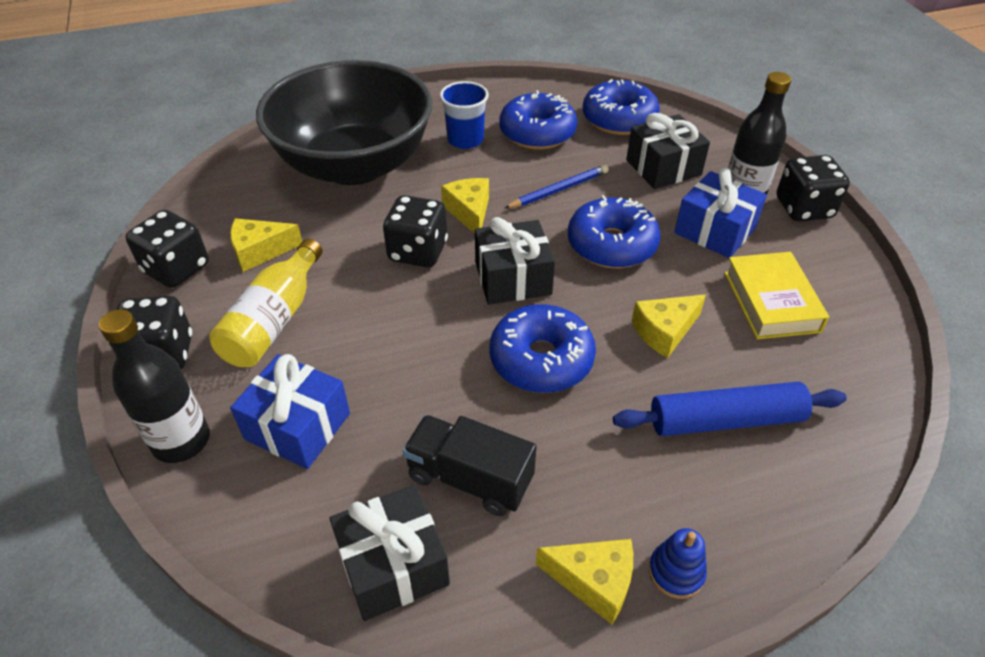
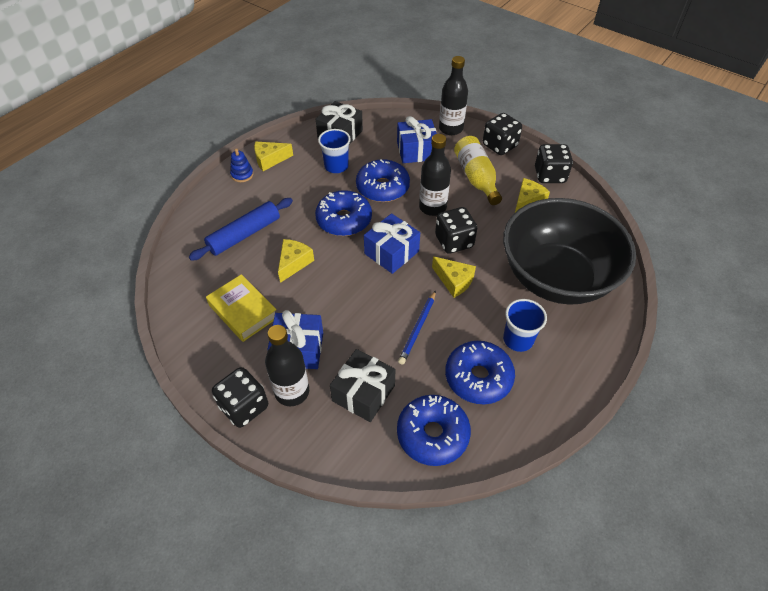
camera: 145 degrees right, 5 degrees up
(391, 310) = (432, 207): none -> black bottle
(470, 478) = (336, 166): black truck -> blue cup
(513, 278) = (391, 252): black gift -> blue gift
(611, 245) = (355, 303): blue donut -> blue donut (382, 188)

